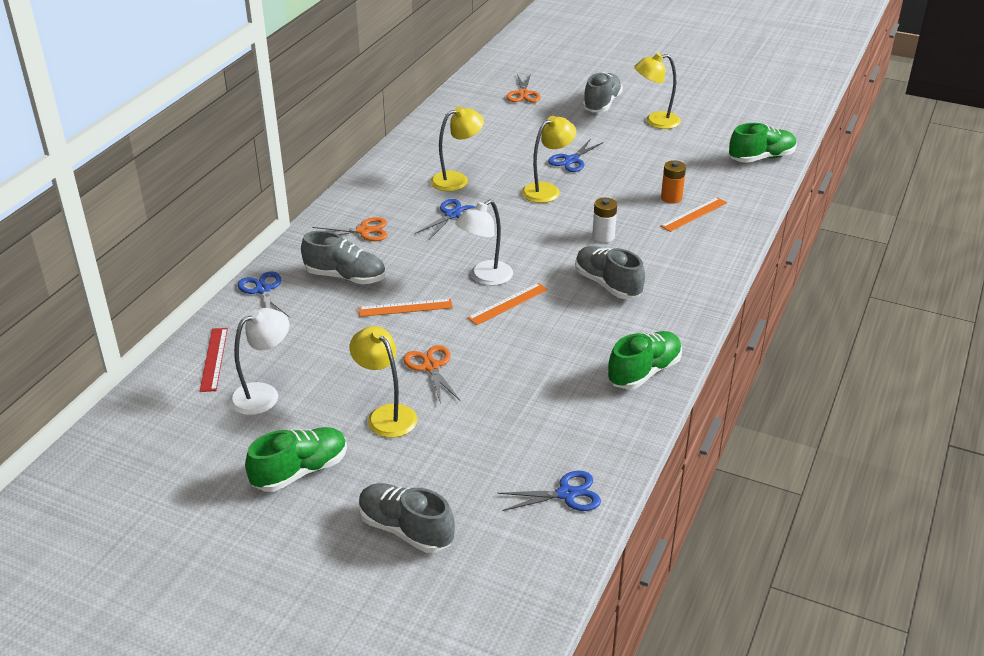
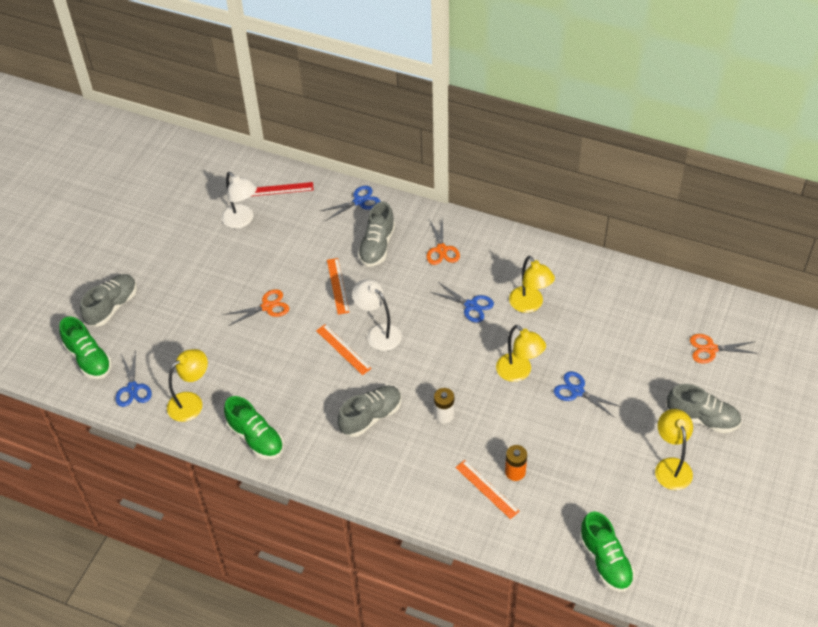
camera: 90 degrees right, 15 degrees up
(300, 471) = (167, 250): green shoe -> green shoe (89, 359)
(386, 415) = (217, 286): yellow lamp -> yellow lamp (191, 402)

